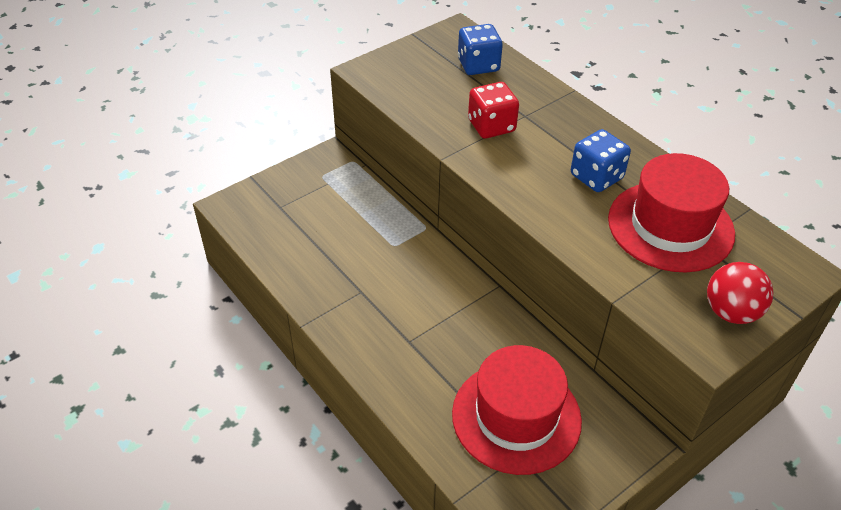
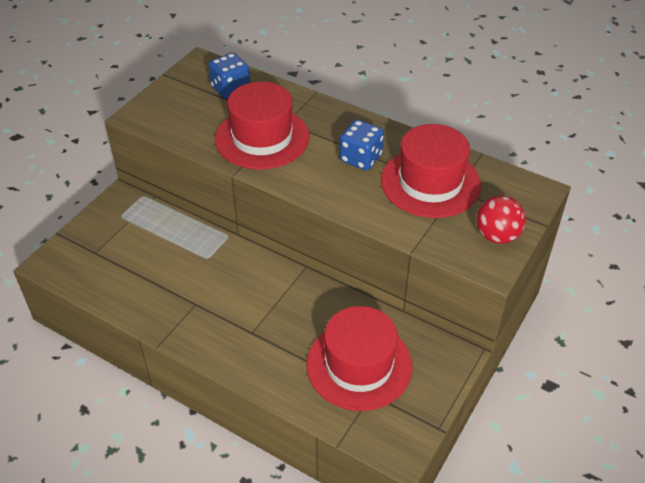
camera: 20 degrees left, 0 degrees up
(491, 126) = (262, 138): red dice -> red hat

